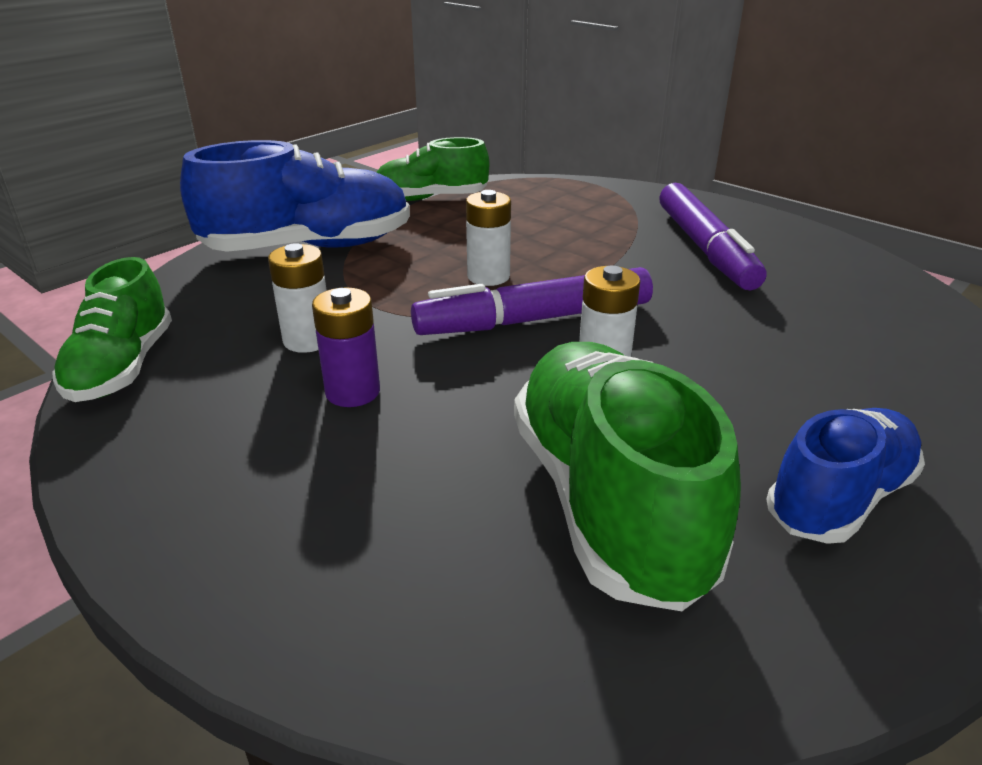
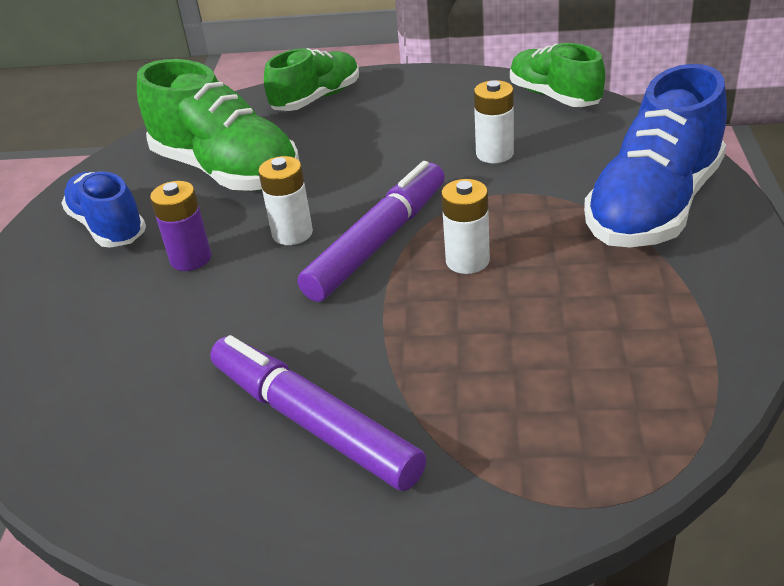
camera: 145 degrees right, 5 degrees up
(353, 392) = (416, 147): purple battery -> purple battery (191, 259)
(431, 198) = (700, 331): green shoe -> green shoe (316, 99)
(839, 498) = (108, 227): blue shoe -> blue shoe turned 135 degrees clockwise

